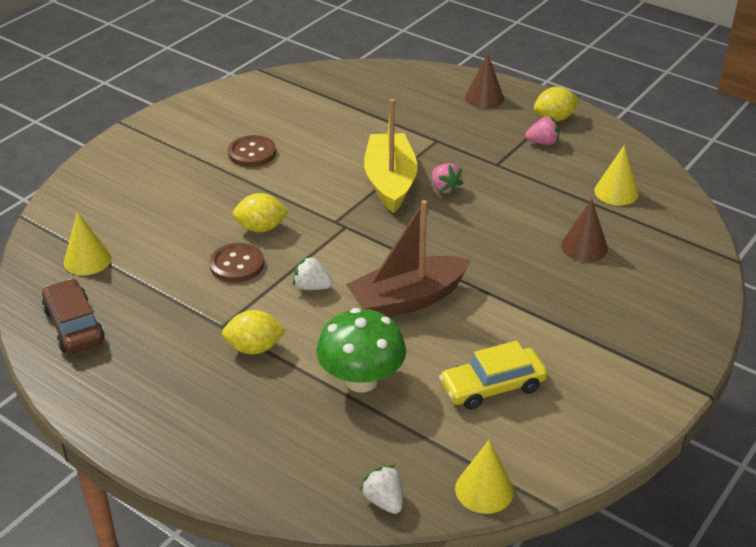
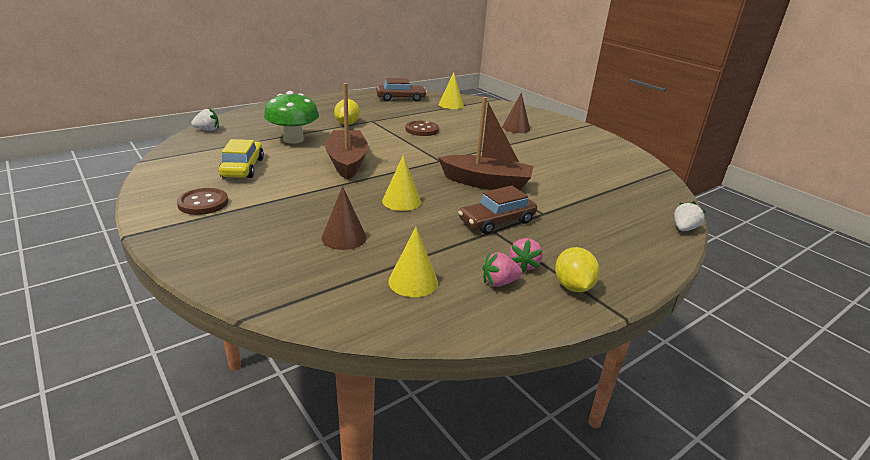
camera: 105 degrees right, 10 degrees down
(252, 153) = (543, 149): brown button -> brown button (203, 203)
(261, 228) = (453, 139): yellow lemon -> none
(312, 287) = (385, 142): white strawberry -> white strawberry (684, 229)
(390, 182) = (486, 183): yellow boat -> brown boat
(445, 188) = (467, 200): pink strawberry -> pink strawberry (499, 283)
(476, 164) = (497, 221): none -> brown car
(484, 98) = (622, 255): brown cone -> brown cone (516, 128)
(484, 489) = (177, 149): yellow cone -> yellow cone (401, 201)

